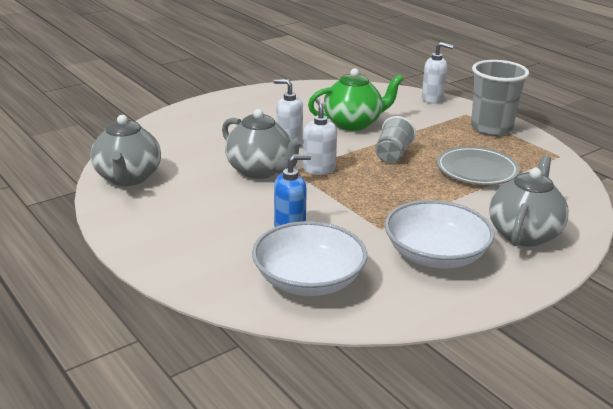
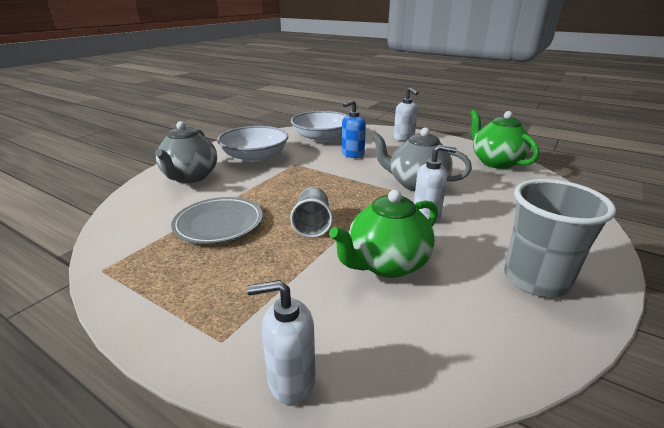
camera: 160 degrees right, 0 degrees up
(128, 178) = (495, 162): grey teapot -> green teapot
(319, 169) = (371, 195): white soap dispenser -> white soap dispenser (404, 138)
(491, 128) = (183, 307): grey cup -> grey cup (536, 279)

